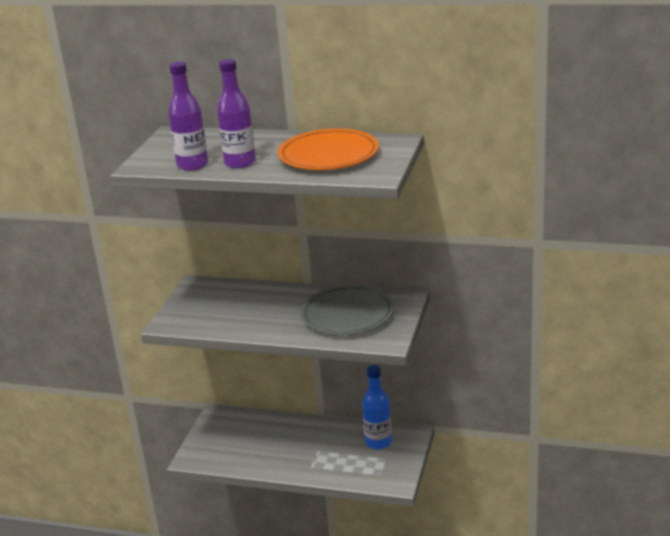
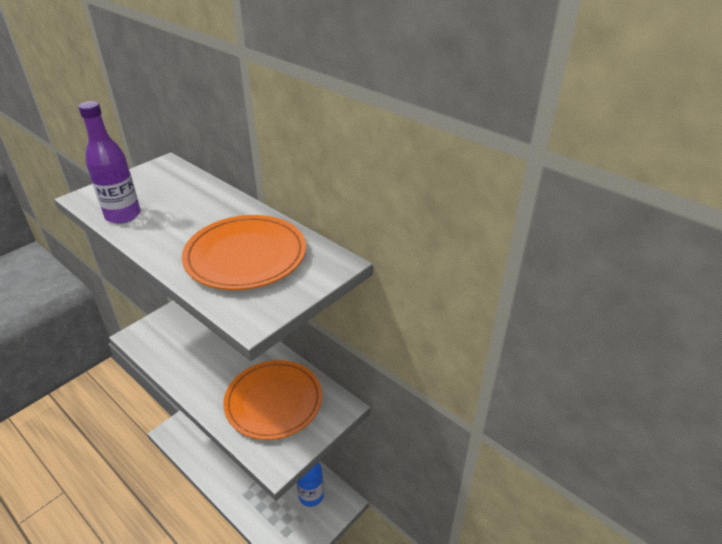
camera: 25 degrees right, 10 degrees up
(240, 163) = (161, 231): purple bottle -> none
(347, 315) = (274, 402): grey plate -> orange plate

